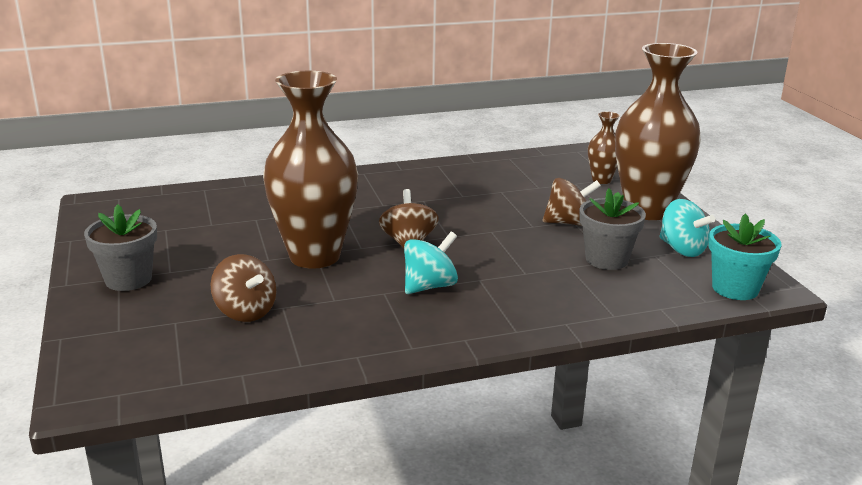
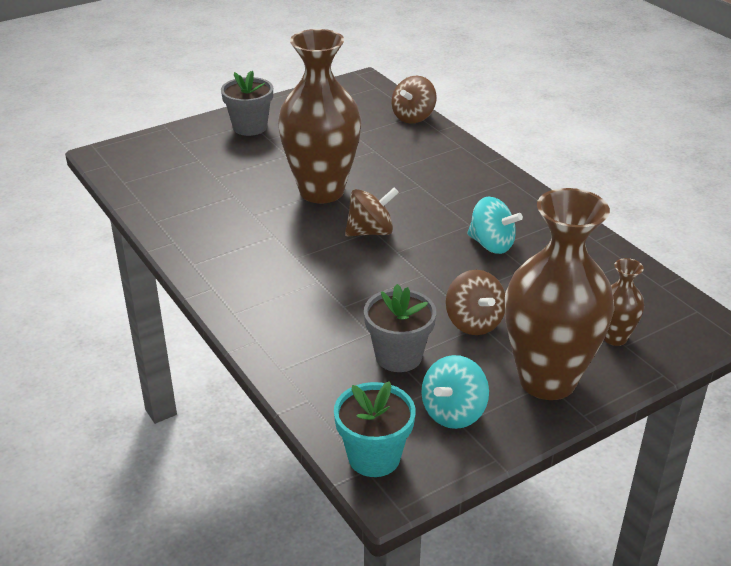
camera: 75 degrees right, 10 degrees up
(245, 311) = (221, 182): brown spinning top -> brown spinning top (413, 117)
(429, 286) = (294, 256): turquoise spinning top -> turquoise spinning top (491, 244)

